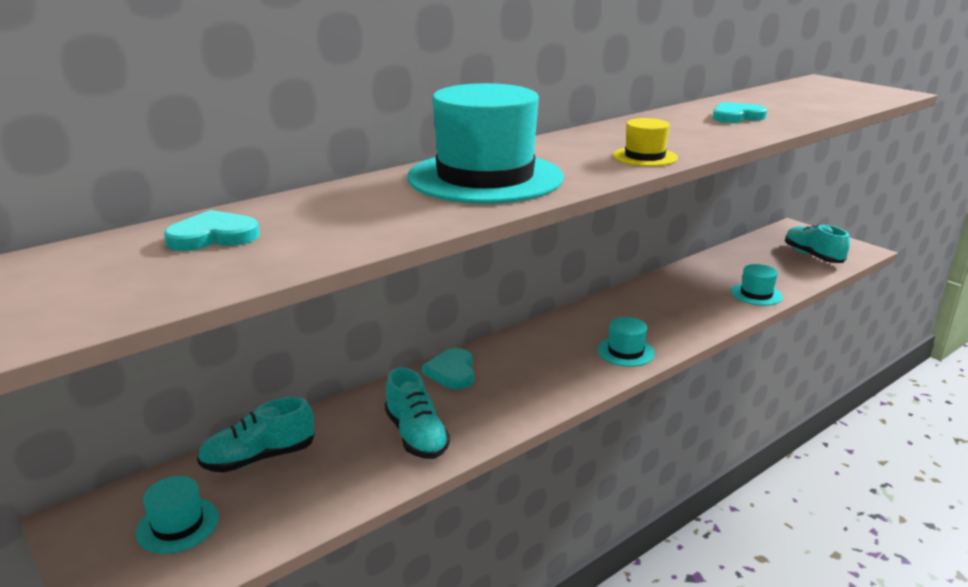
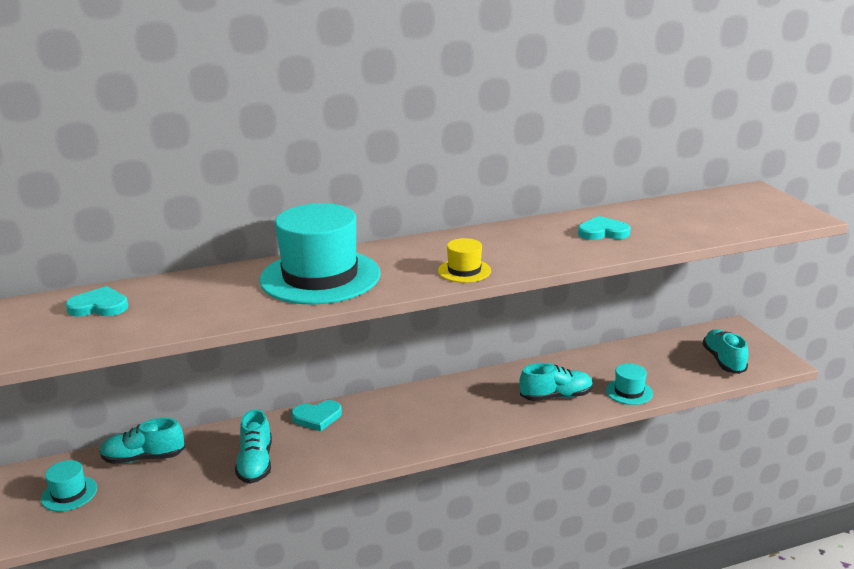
camera: 20 degrees right, 0 degrees up
(452, 372) = (317, 417): turquoise heart -> turquoise heart turned 120 degrees counterclockwise
(625, 352) = (465, 425): turquoise hat -> none
(692, 309) = (556, 396): none -> turquoise shoe

